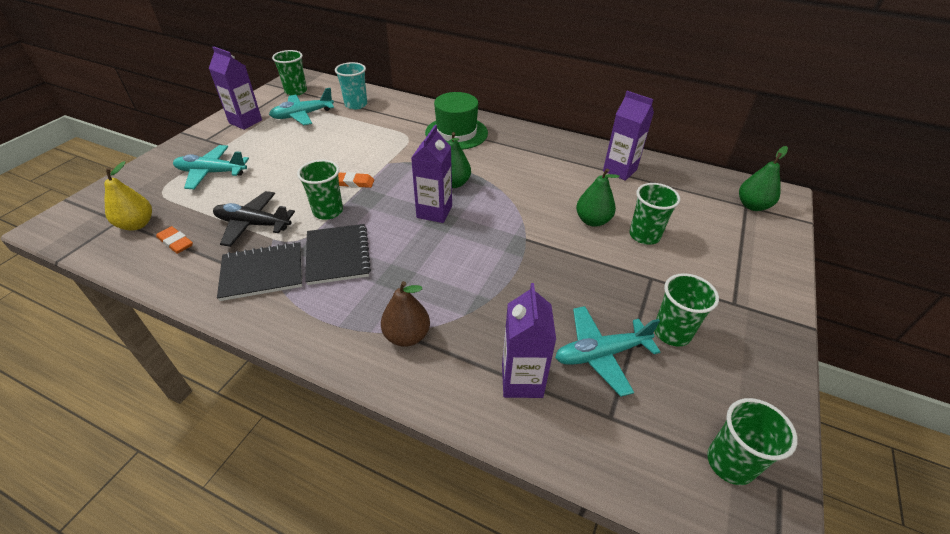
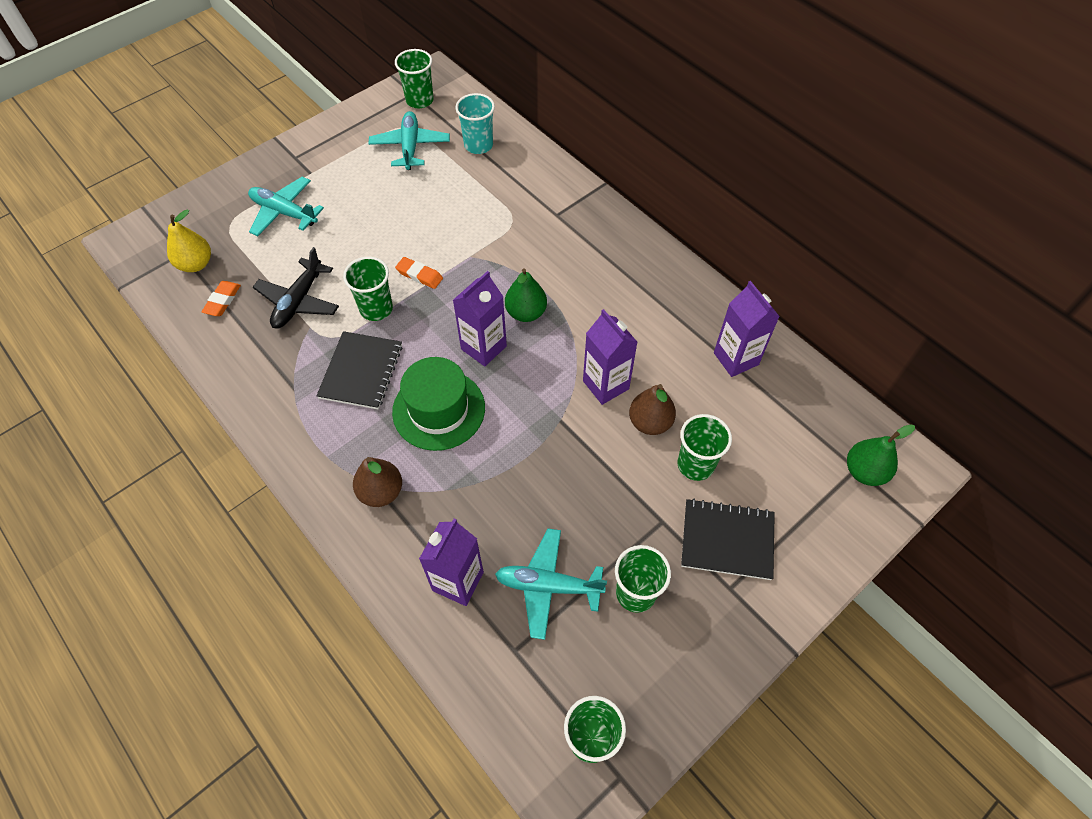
camera: 25 degrees right, 15 degrees up
(176, 242) = (222, 301): orange eraser -> orange eraser turned 45 degrees clockwise
(245, 121) = (345, 139): purple carton -> purple carton (605, 385)
(253, 224) = (299, 301): black plane -> black plane turned 105 degrees counterclockwise
(262, 272) = (285, 367): black notebook -> black notebook (727, 540)
(302, 115) = (410, 147): turquoise plane -> turquoise plane turned 90 degrees clockwise
(456, 133) = (572, 232): green hat -> green hat (439, 409)
(592, 221) = (650, 422): green pear -> brown pear

